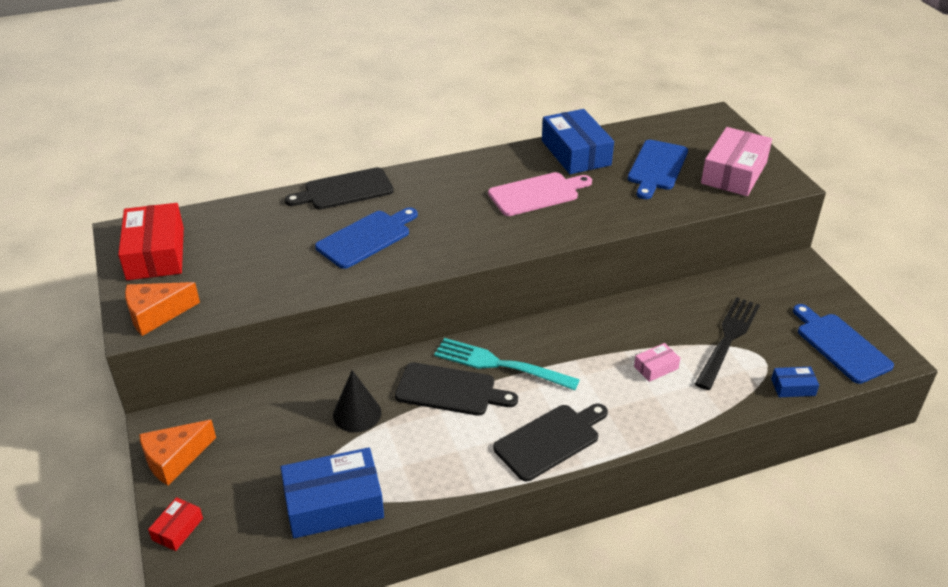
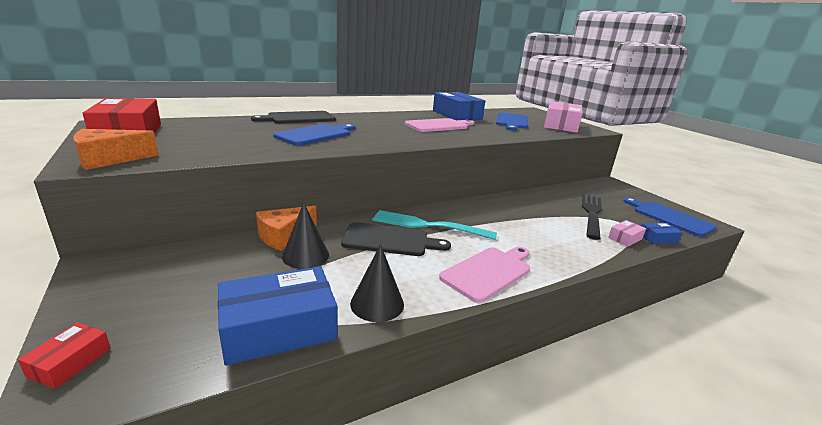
camera: 10 degrees left, 15 degrees down
(174, 459) = (98, 292): orange cheese -> orange cheese (284, 236)
(424, 479) = (377, 304): none -> black cone
(550, 440) = (488, 272): black cutting board -> pink cutting board
(656, 367) = (550, 227): pink box -> pink box (625, 238)

